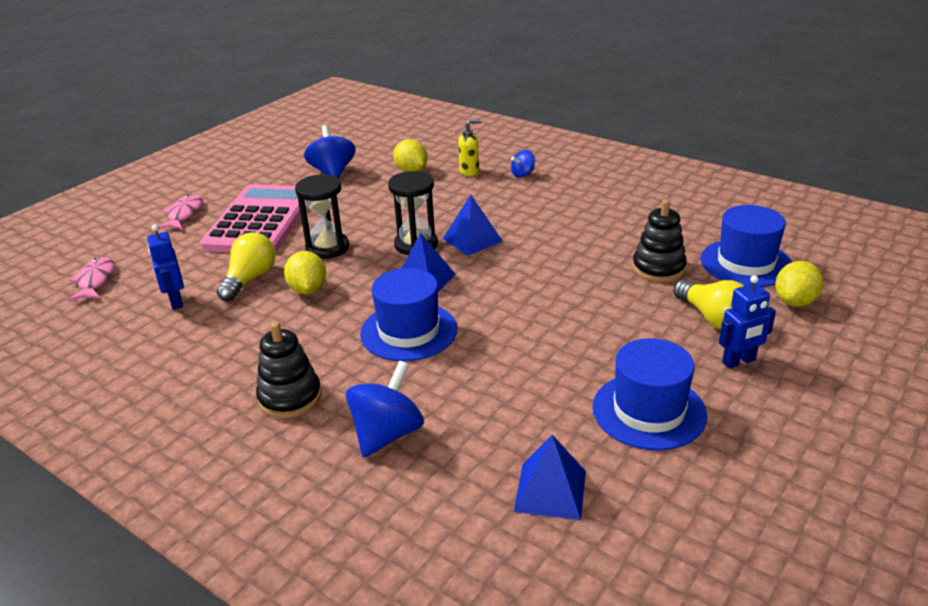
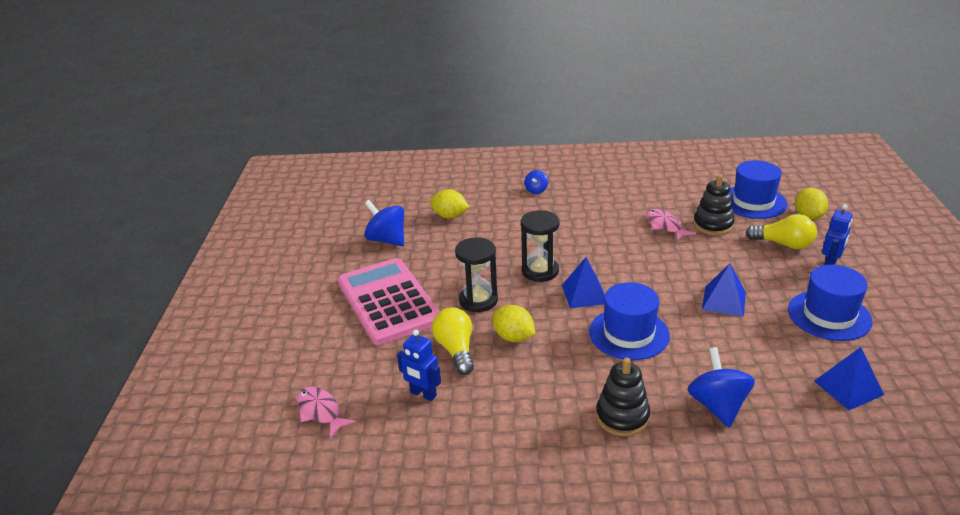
camera: 35 degrees left, 0 degrees up
(184, 214) = (310, 323): pink fish -> pink fish (665, 226)
(469, 171) = (494, 201): yellow soap dispenser -> none
(472, 240) = (573, 251): blue pyramid -> blue pyramid (724, 301)

